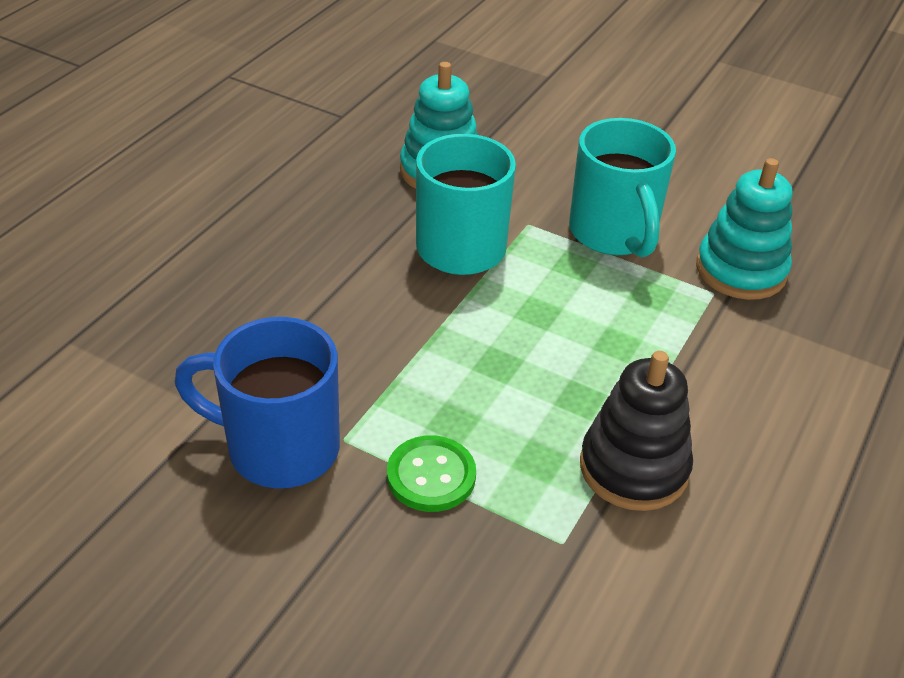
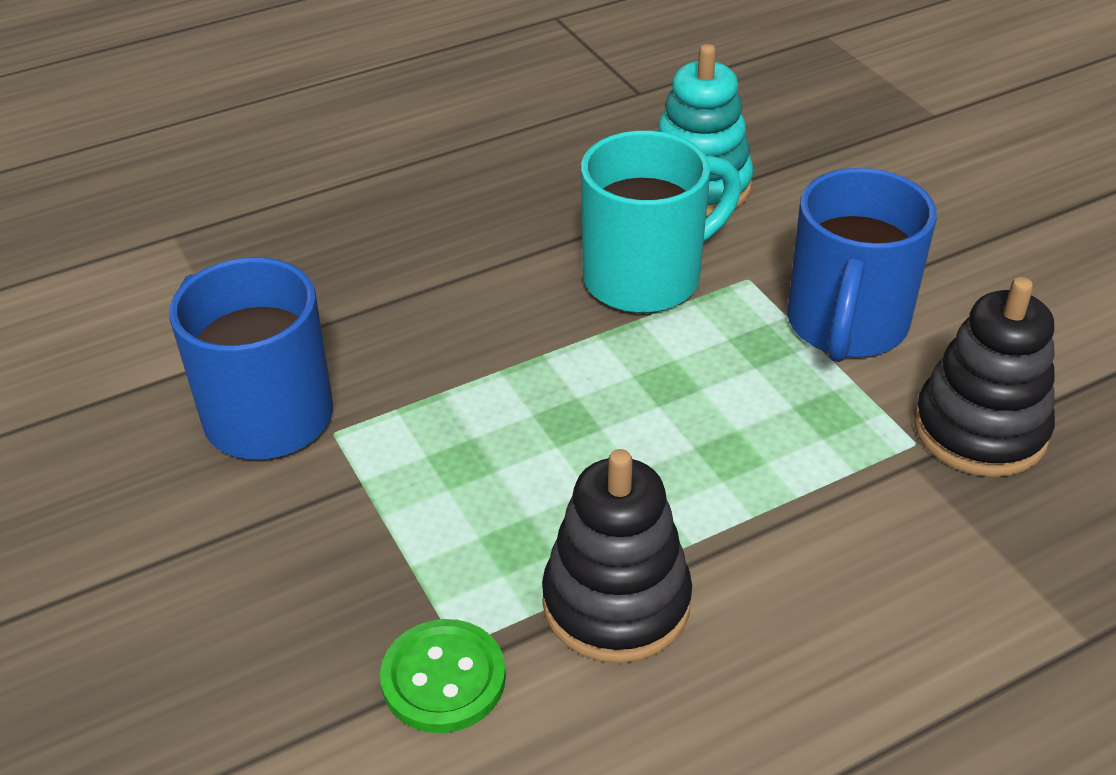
camera: 35 degrees right, 0 degrees up
(431, 476) = (385, 509): green button -> green button (443, 678)
(613, 234) = (846, 326): turquoise mug -> blue mug
(741, 270) = (980, 430): turquoise stacking toy -> black stacking toy

